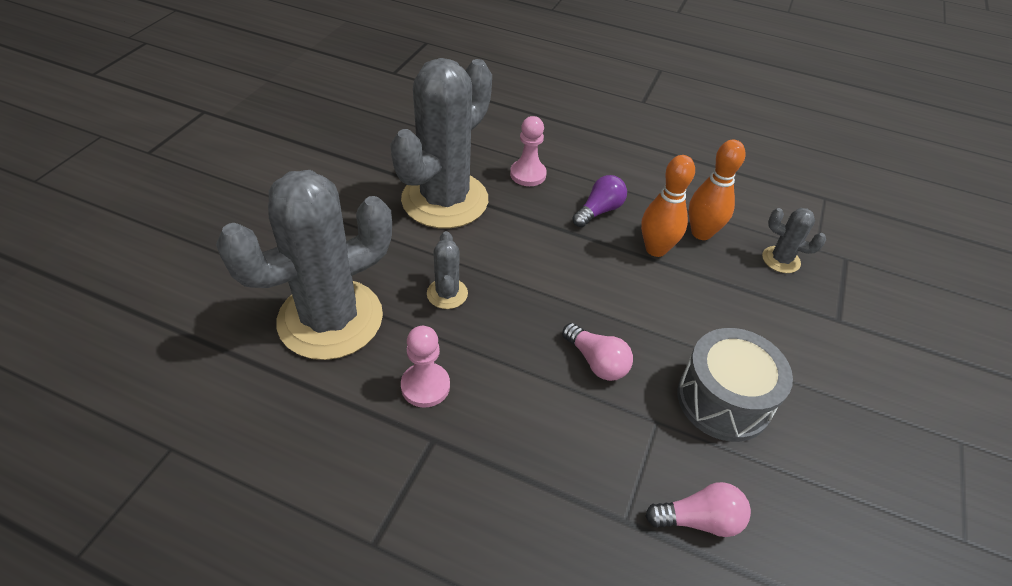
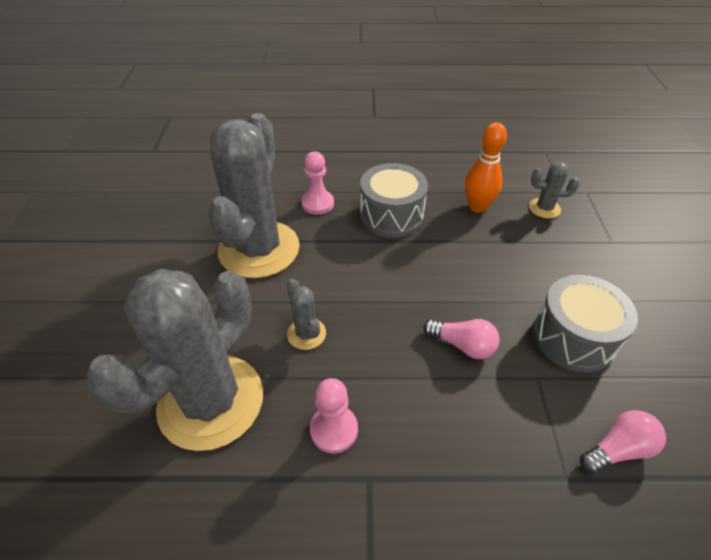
camera: 20 degrees left, 0 degrees up
(599, 211) = (391, 215): purple light bulb -> grey drum
(656, 249) = (452, 232): orange bowling pin -> none

